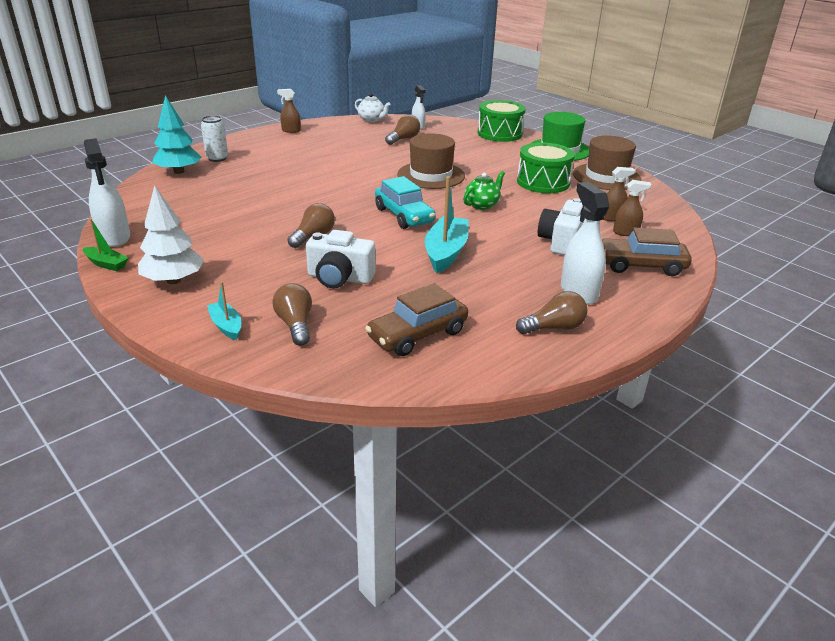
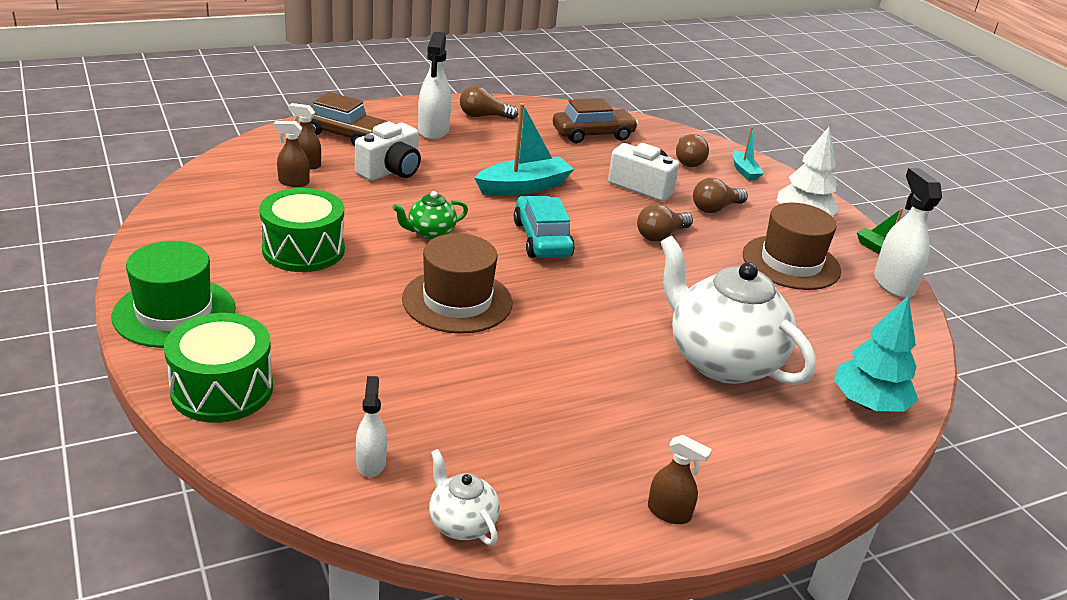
camera: 165 degrees left, 0 degrees up
(217, 158) = (813, 431): white can -> none
(265, 175) = (721, 360): none -> white teapot
(403, 139) = (437, 416): brown light bulb -> brown light bulb (715, 208)
(446, 252) = (524, 187): turquoise boat -> turquoise boat turned 150 degrees counterclockwise
(606, 177) = (196, 238): brown hat -> brown hat (791, 263)

